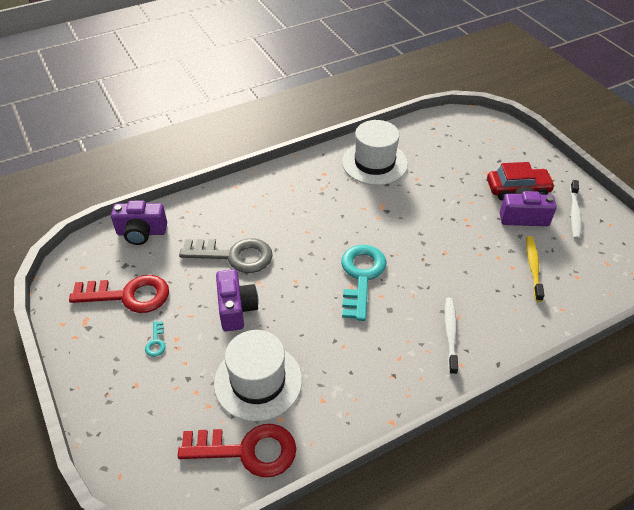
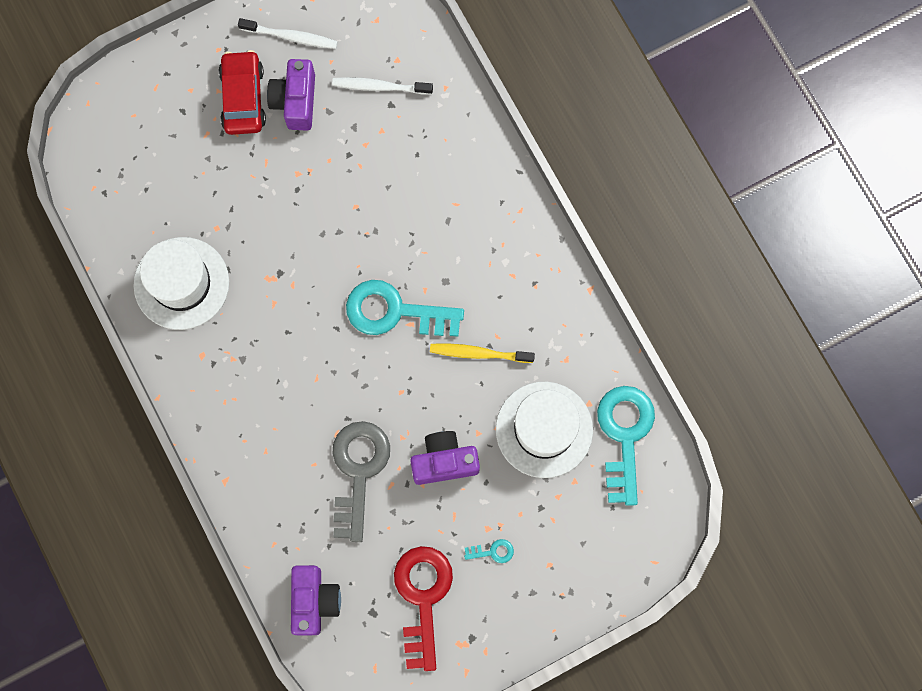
camera: 90 degrees left, 30 degrees up
(248, 450) = (624, 435): red key -> turquoise key
(450, 334) = (480, 216): white toothbrush -> white toothbrush (379, 87)
(533, 267) = (382, 107): yellow toothbrush -> yellow toothbrush (479, 353)

